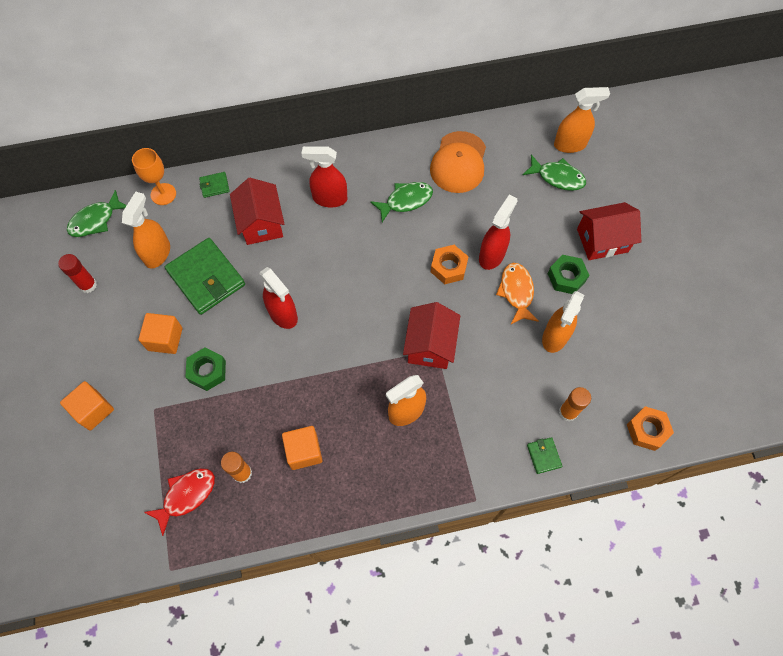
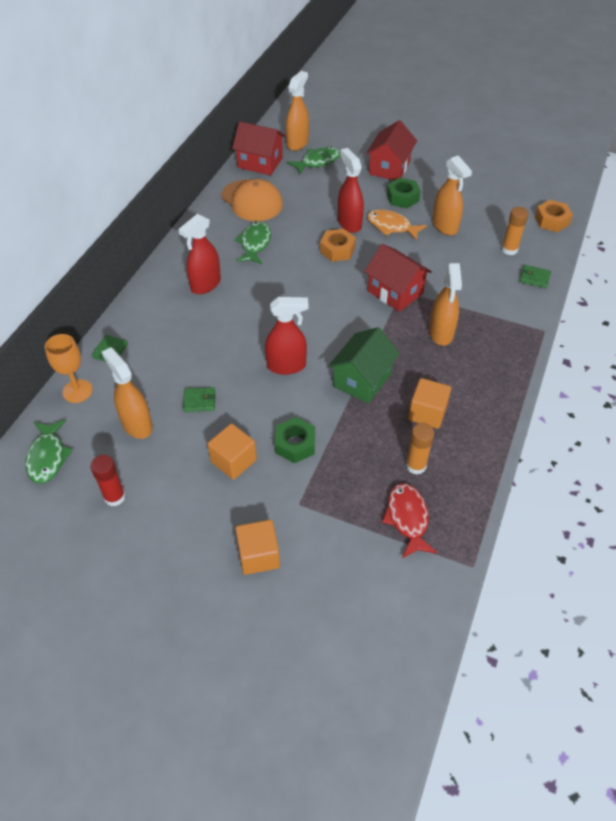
camera: 55 degrees left, 15 degrees down
(206, 278) = (199, 401): green wallet -> green wallet, size x0.44
(261, 223) = (183, 338): red house -> red house (260, 163)
(307, 380) = (362, 380): none -> green house

